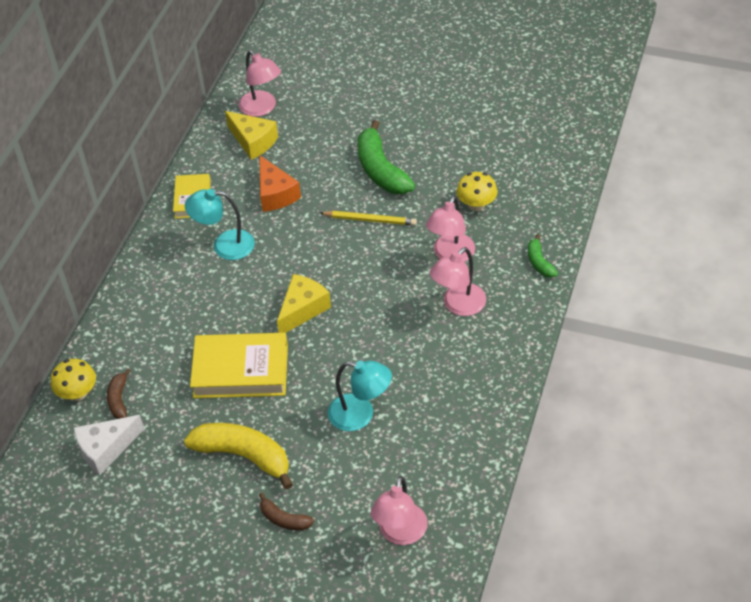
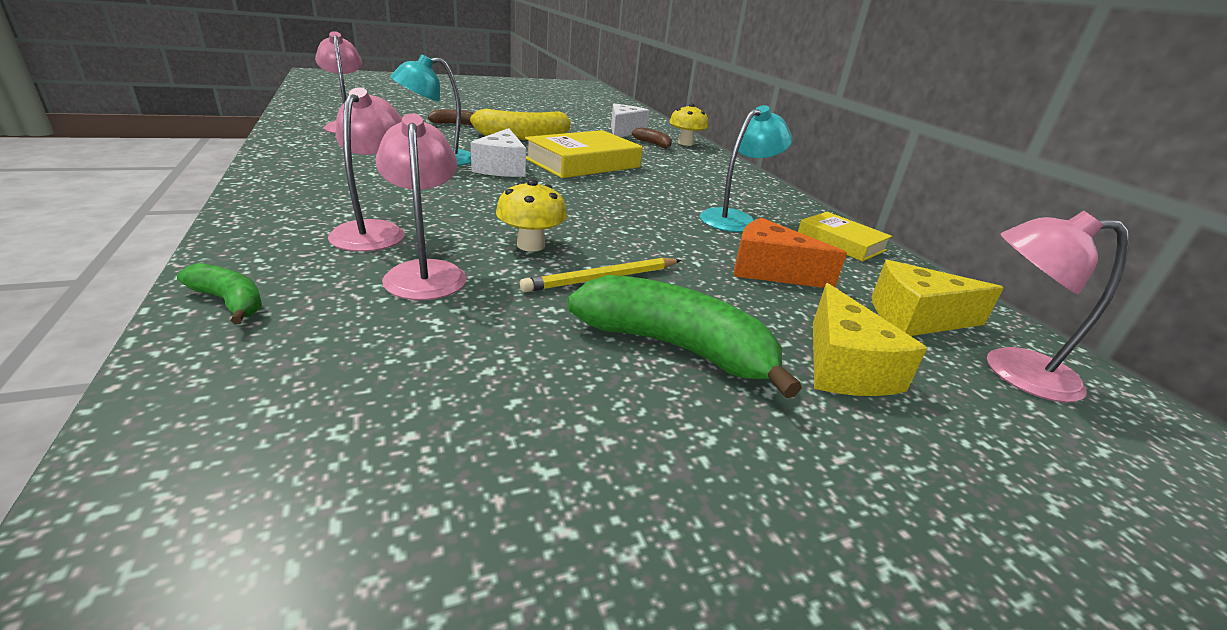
camera: 135 degrees right, 20 degrees down
(303, 309) = (578, 197): yellow cheese -> yellow cheese (844, 367)
(320, 379) = (502, 168): none -> white cheese
(476, 205) = (423, 351): yellow mushroom -> yellow mushroom (531, 245)

